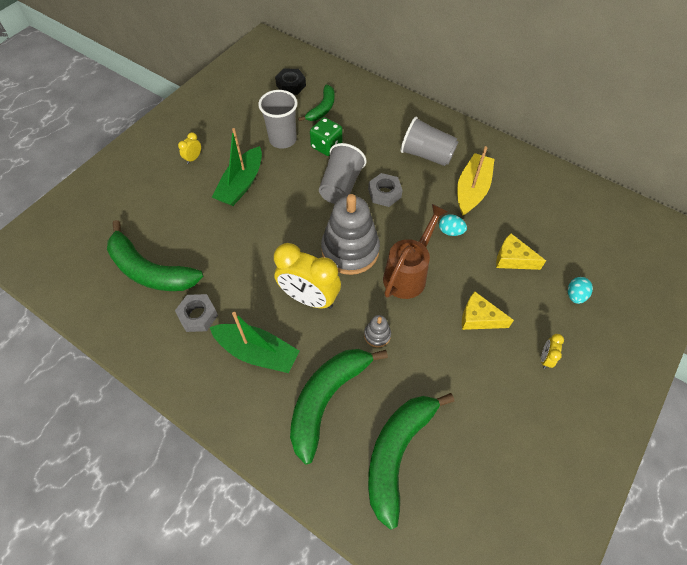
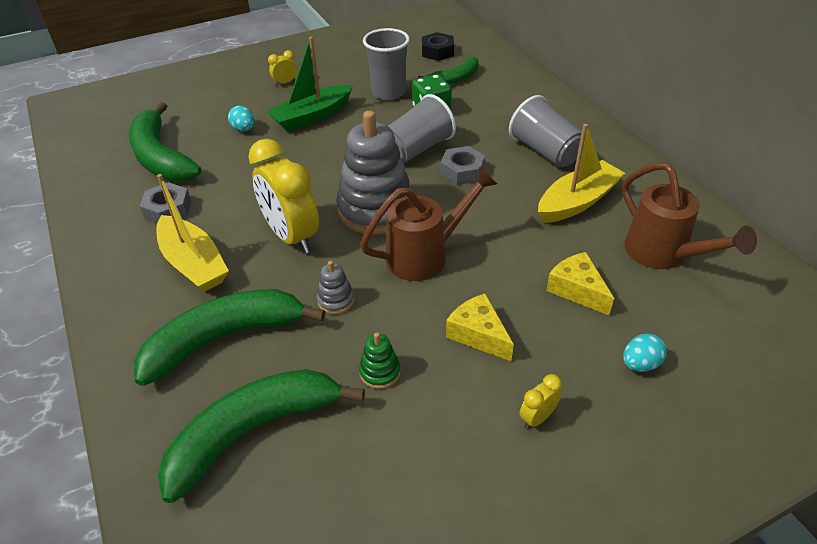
camera: 30 degrees right, 15 degrees down
(257, 352) = (194, 263): green boat -> yellow boat
(441, 373) = (380, 372): none -> green stacking toy
(450, 231) = (514, 233): turquoise egg -> turquoise egg (244, 129)
(543, 211) = (663, 254): none -> brown watering can

